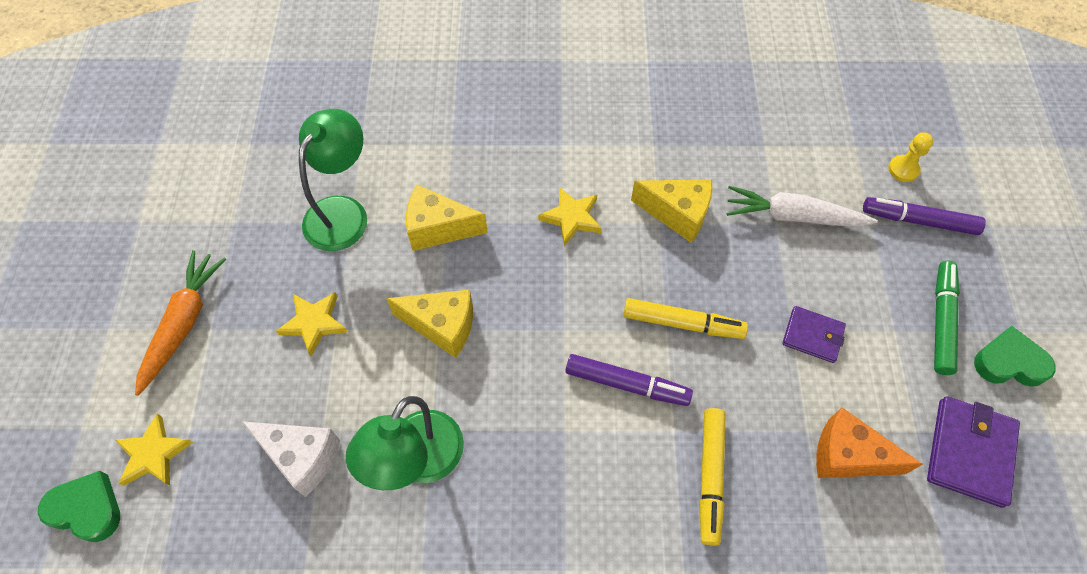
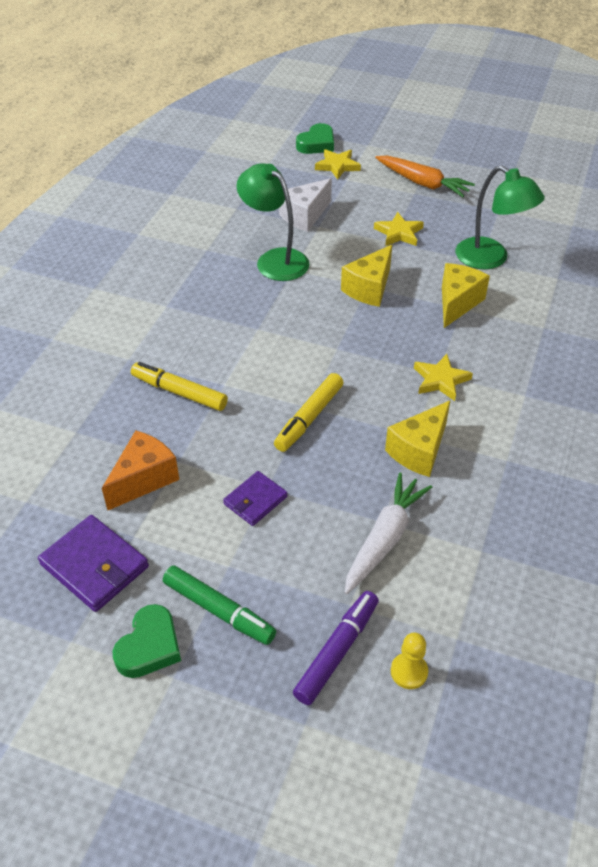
camera: 110 degrees right, 15 degrees down
(626, 384) = (275, 369): purple marker -> none

